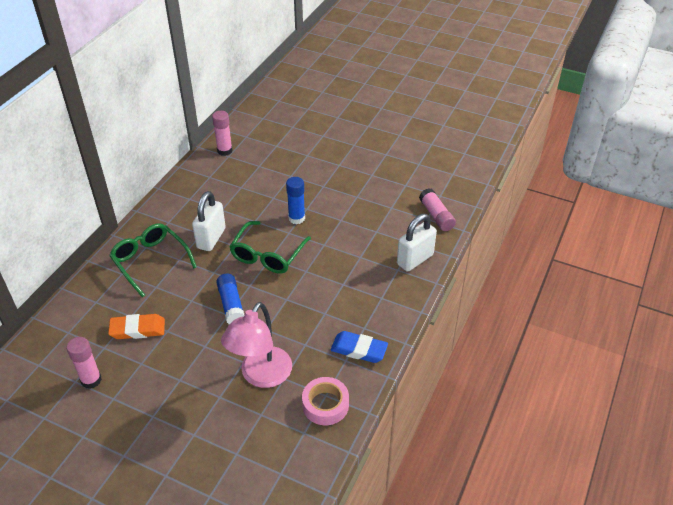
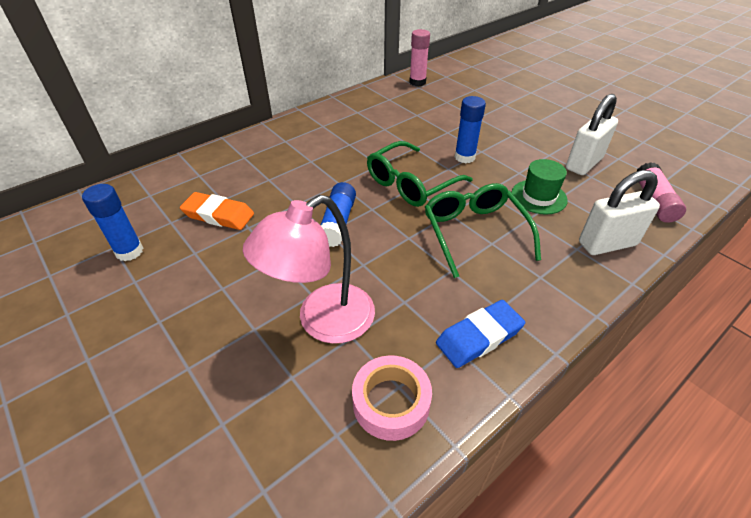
camera: 25 degrees right, 0 degrees up
(91, 380) = (129, 252): pink glue stick -> blue glue stick
(150, 261) = (280, 154): green glasses -> green glasses (474, 232)
(211, 238) = (357, 151): white padlock -> white padlock (584, 163)
(359, 349) = (479, 337): blue eraser -> blue eraser turned 75 degrees counterclockwise
(361, 237) = (538, 197): none -> green hat

